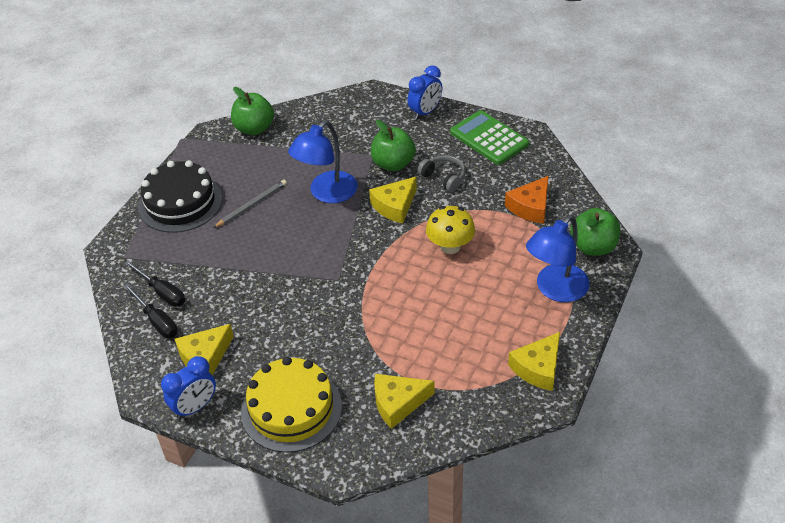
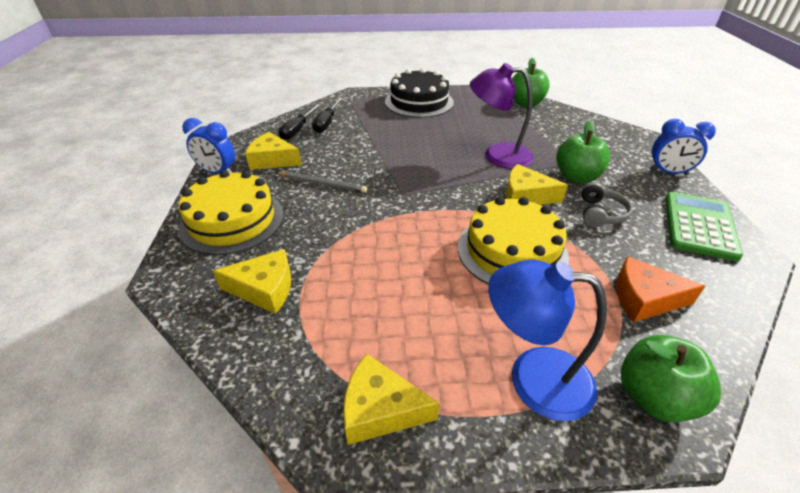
camera: 60 degrees right, 5 degrees down
(251, 205) = (446, 128): grey pencil -> grey pencil (322, 183)
(327, 193) = (497, 155): blue lamp -> purple lamp
(398, 403) = (264, 289): yellow cheese -> yellow cheese turned 135 degrees clockwise
(450, 246) = (512, 251): yellow mushroom -> yellow cake

